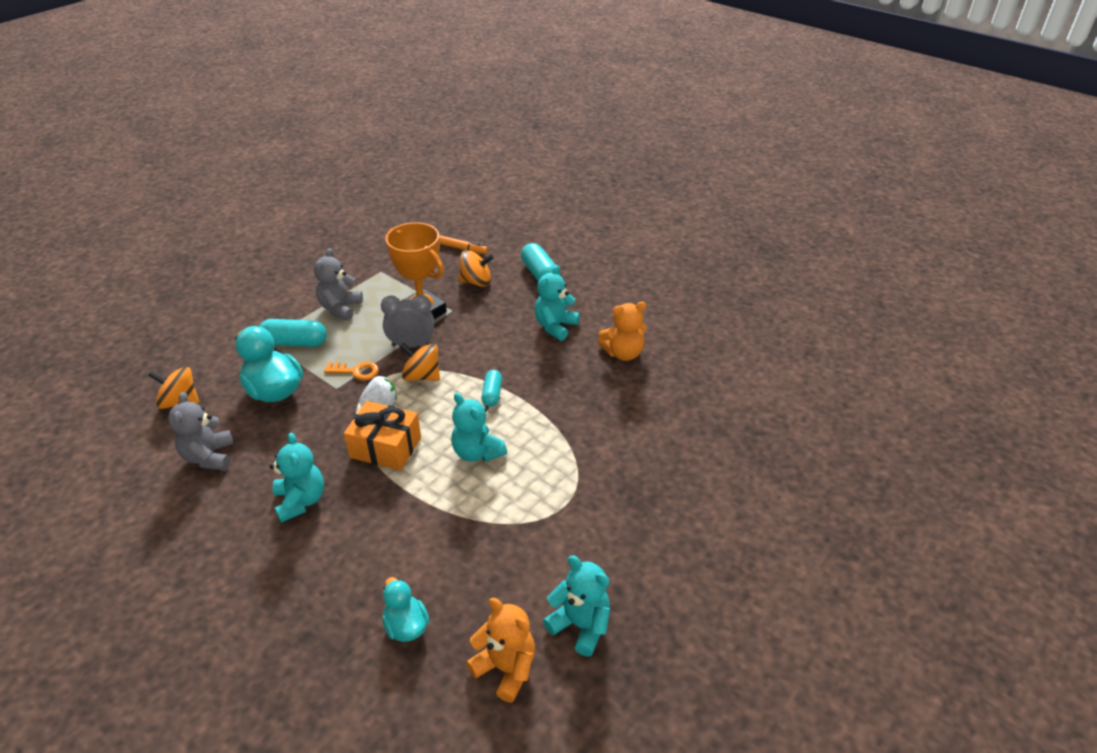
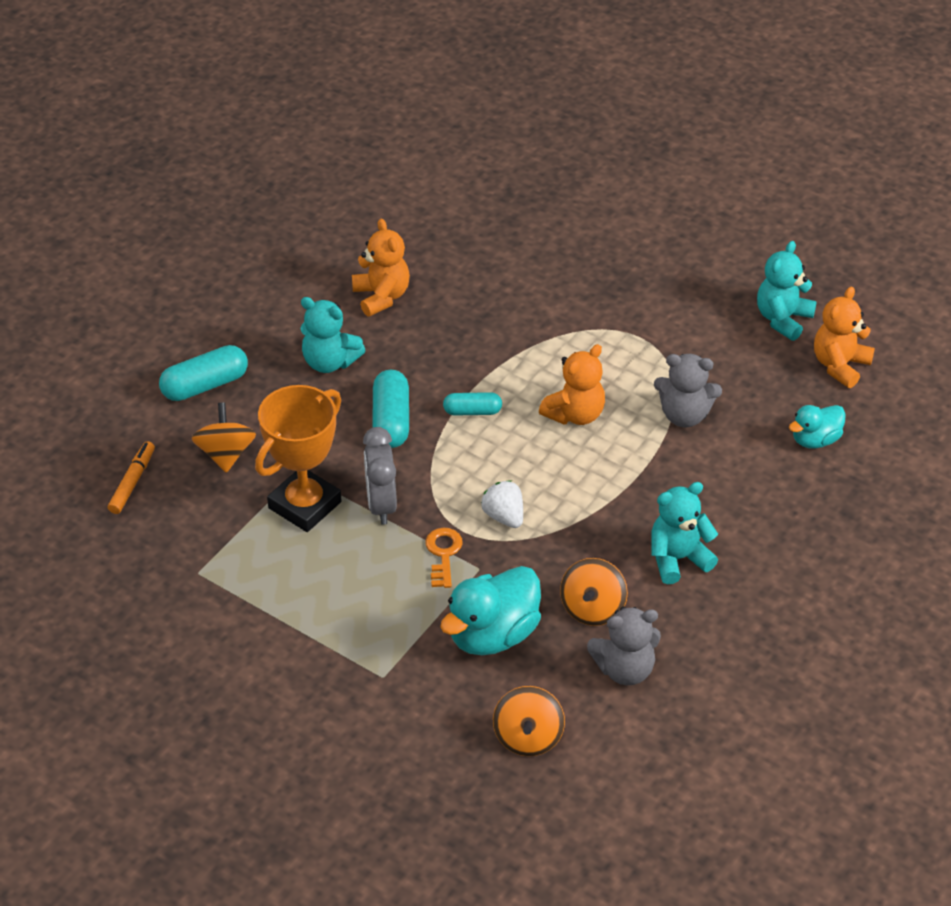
camera: 95 degrees left, 5 degrees up
(295, 342) = (386, 638): turquoise capsule -> turquoise capsule (391, 421)
(340, 308) = (299, 603): grey teddy bear -> grey teddy bear (684, 415)
(385, 447) = (580, 498): orange gift -> none
(422, 376) = (445, 484): orange spinning top -> orange spinning top (592, 608)
(477, 452) = (575, 414): turquoise teddy bear -> orange teddy bear

